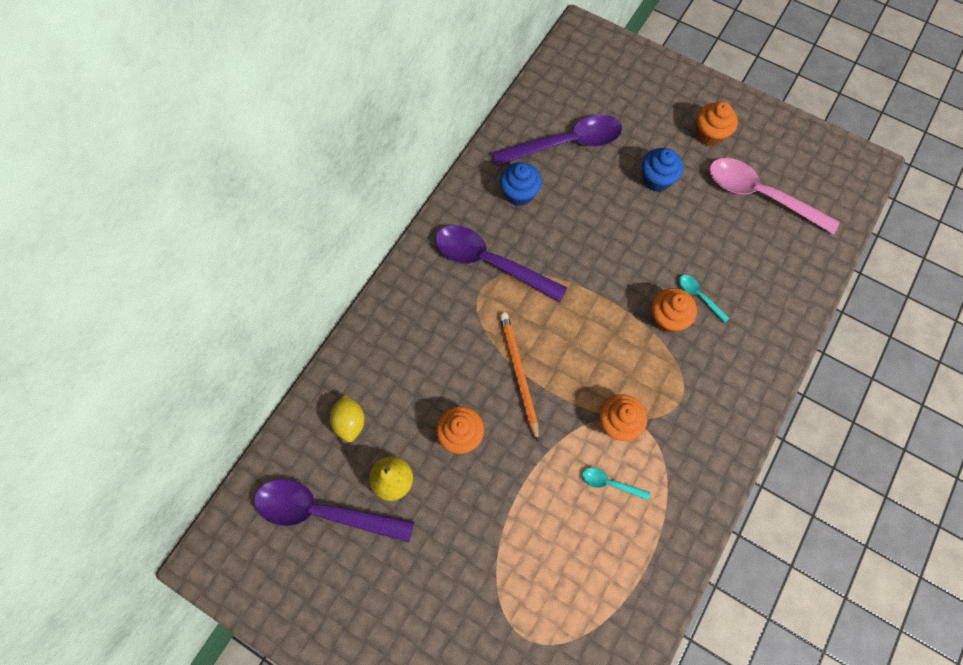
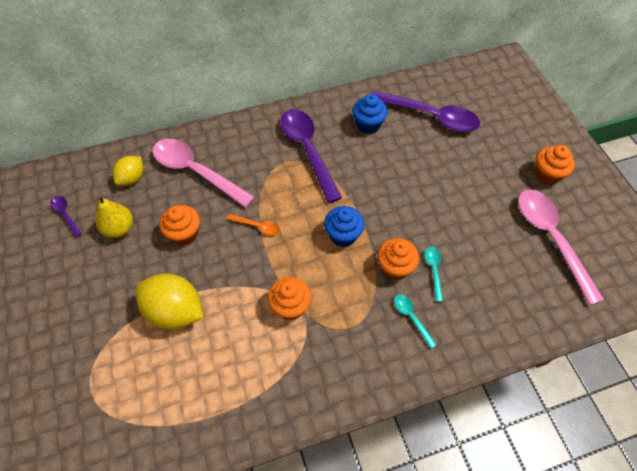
camera: 40 degrees right, 10 degrees down
(324, 512) = (66, 215): purple spoon -> purple spoon, size x0.44
(406, 365) = (196, 172): none -> pink spoon
(518, 374) = (257, 226): orange pencil -> orange spoon
(527, 511) = (175, 311): none -> yellow lemon
(610, 483) = (245, 340): turquoise spoon -> turquoise spoon (411, 318)
(656, 179) = (475, 177): blue cupcake -> blue cupcake (343, 235)

